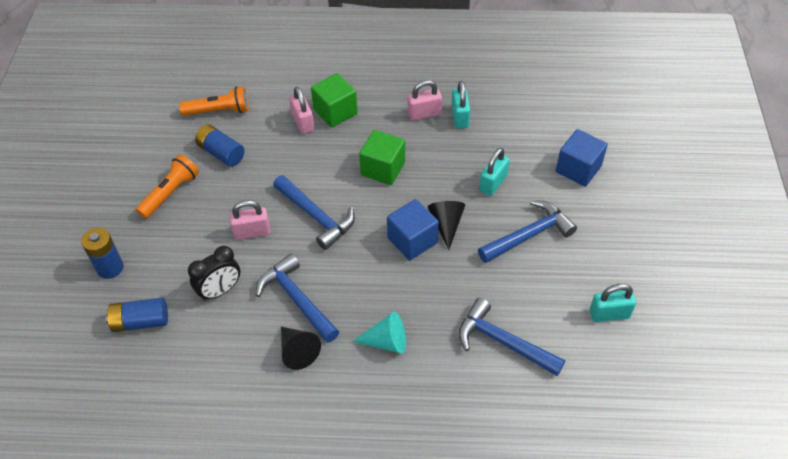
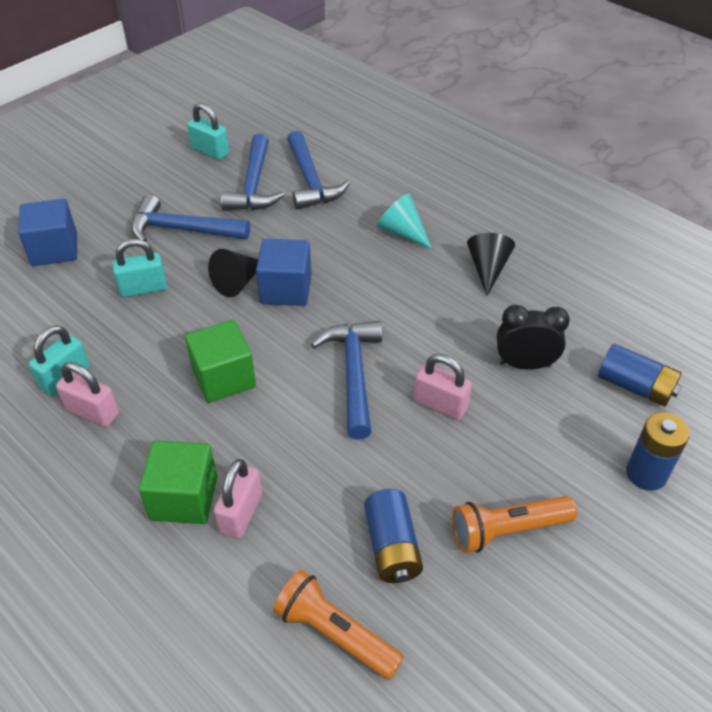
camera: 140 degrees left, 5 degrees down
(297, 299) = (450, 308): blue hammer -> blue hammer (253, 185)

